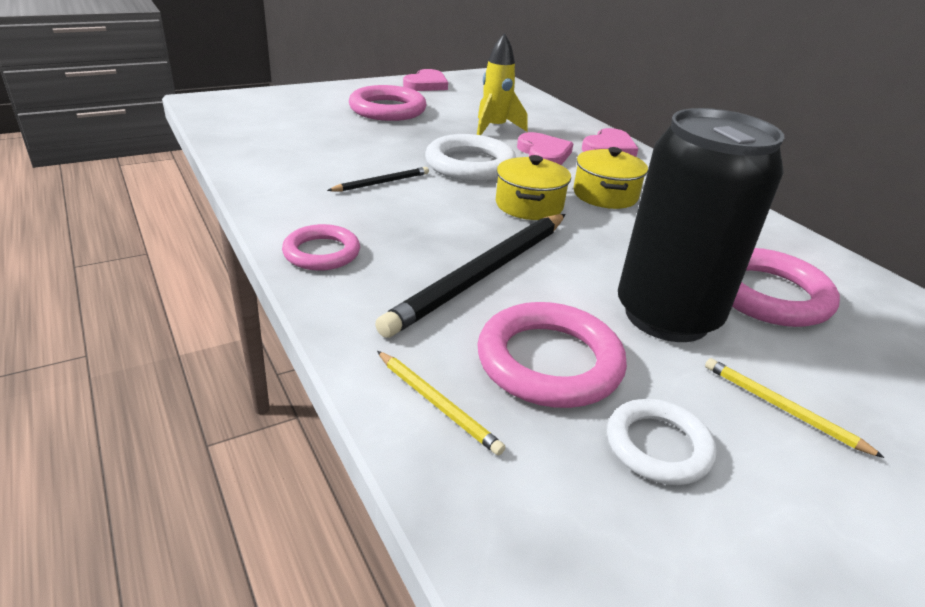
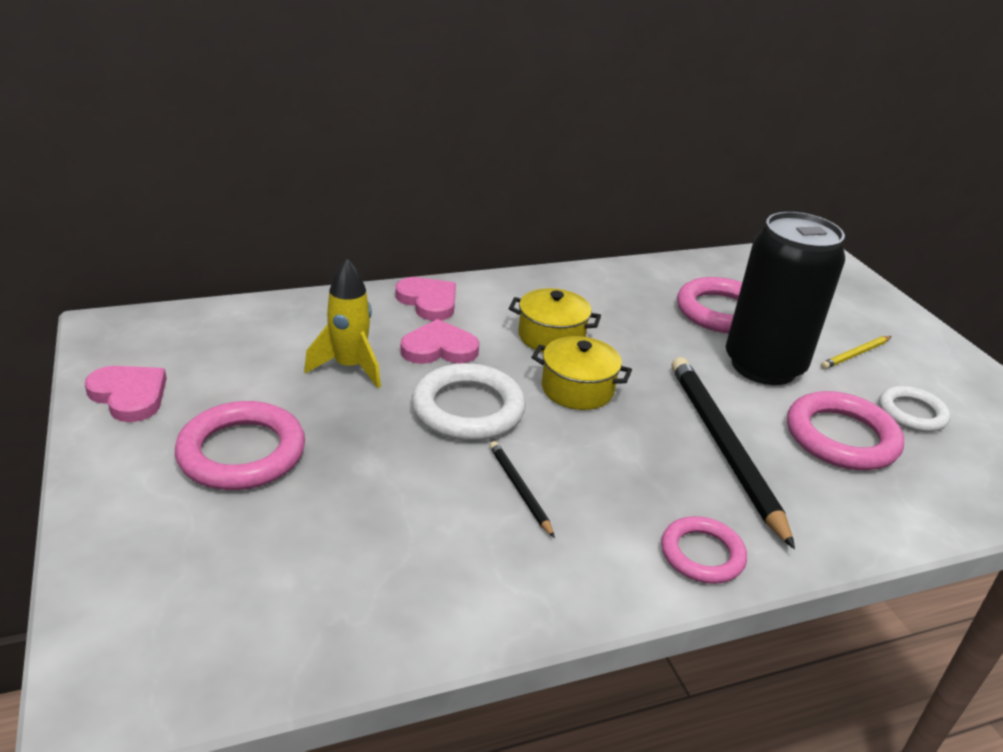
camera: 80 degrees left, 0 degrees up
(437, 403) = (911, 503): yellow pencil -> none
(483, 274) = (723, 447): black pencil -> black pencil turned 150 degrees counterclockwise

